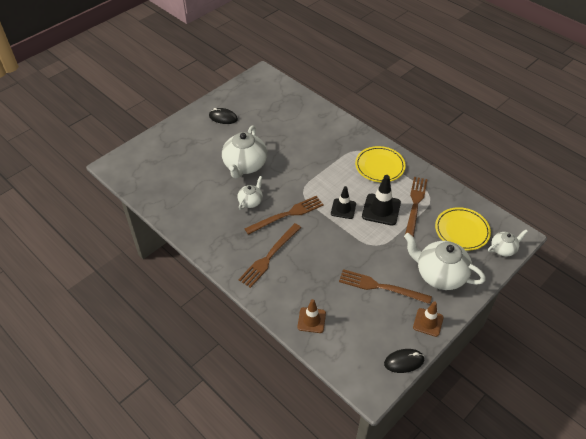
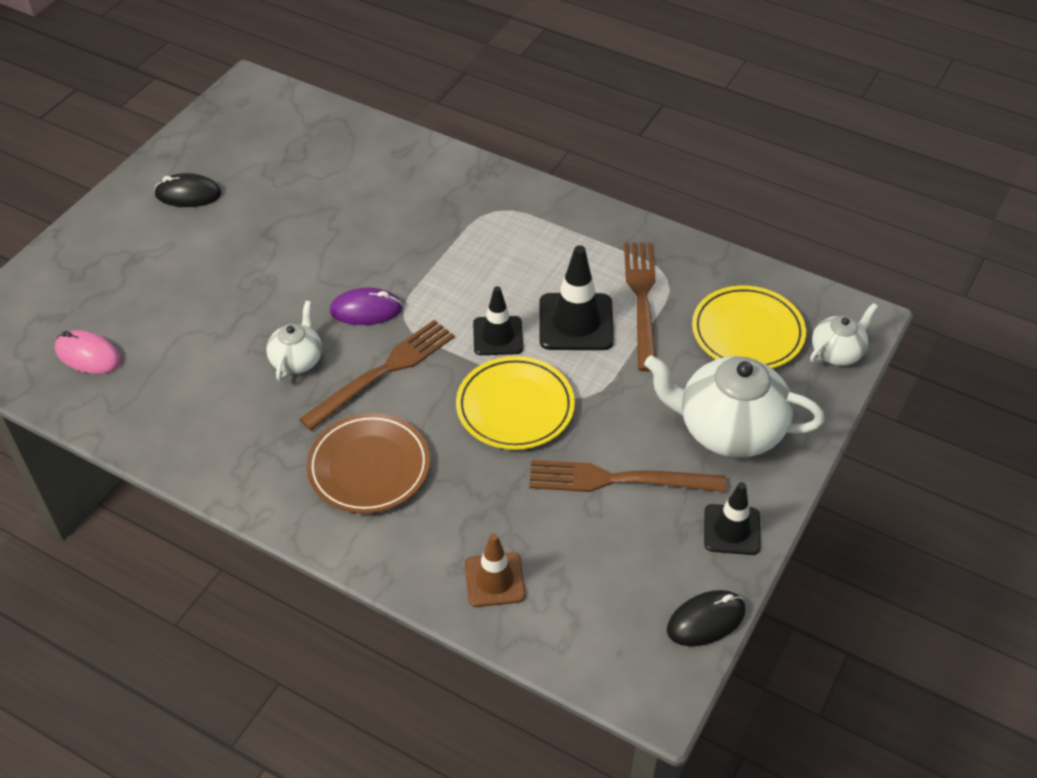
camera: 15 degrees left, 0 degrees up
(162, 181) = (88, 355): none -> pink mouse
(245, 165) = (264, 287): white teapot -> none
(269, 256) = (369, 467): brown fork -> brown plate
(287, 185) = (366, 310): none -> purple mouse
(379, 166) = (549, 235): yellow plate -> yellow plate (515, 407)
(428, 322) = (731, 530): brown traffic cone -> black traffic cone

